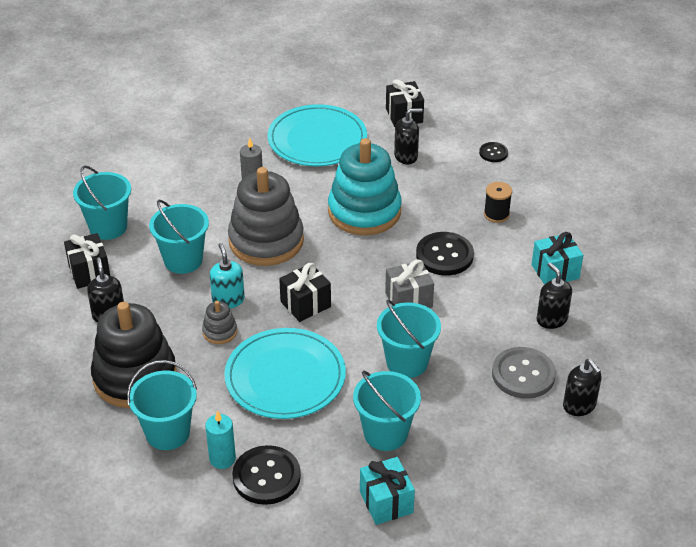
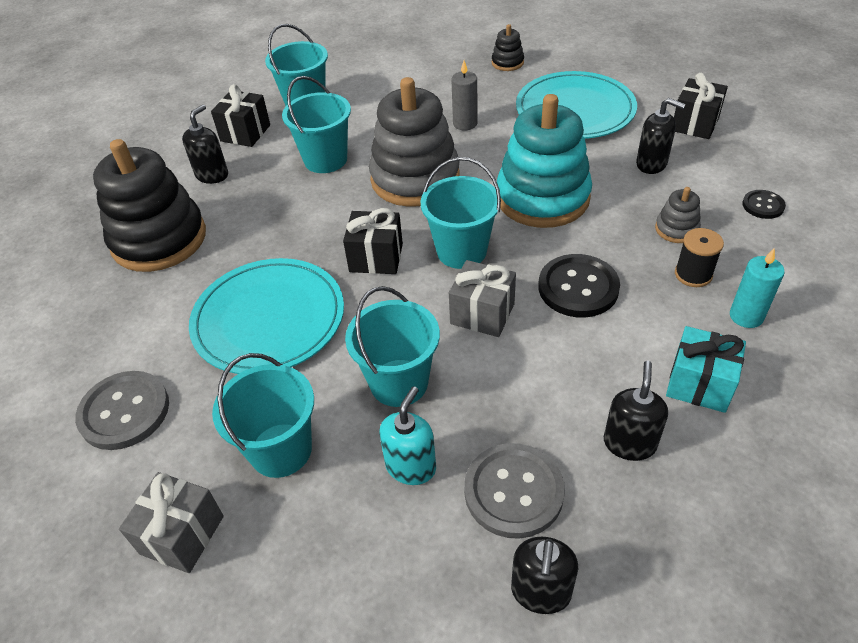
camera: 45 degrees right, 5 degrees up
(167, 433) = (114, 307): turquoise bucket -> turquoise bucket (461, 251)
(220, 332) = (272, 240): grey stacking toy -> grey stacking toy (676, 229)
(222, 459) = (117, 364): turquoise candle -> turquoise candle (746, 316)
(227, 123) = (507, 63): none -> black stacking toy
(228, 300) = (316, 215): turquoise soap dispenser -> turquoise soap dispenser (411, 466)
(266, 476) = (124, 412): black button -> grey button
(386, 502) = (182, 535): turquoise gift -> grey gift

